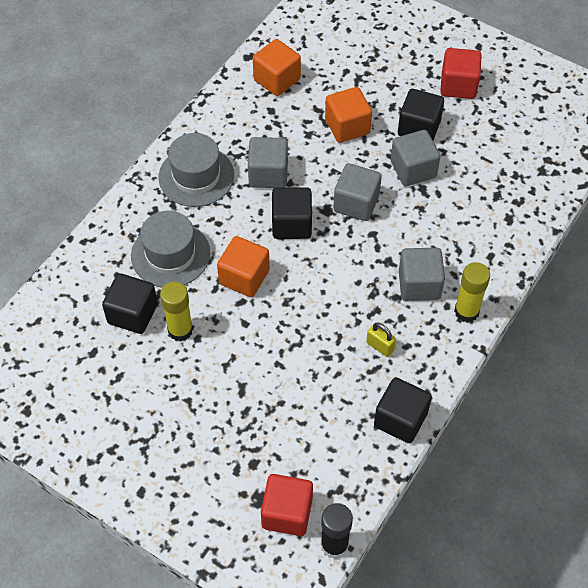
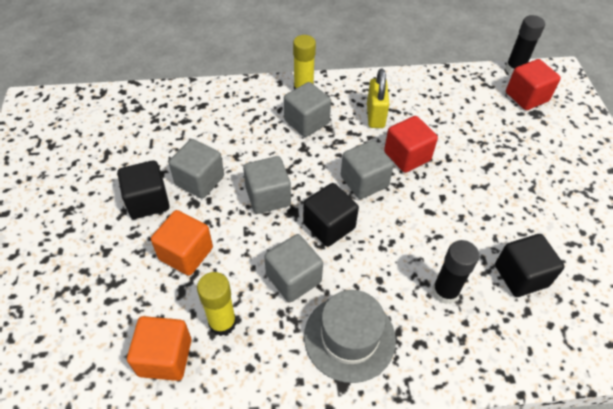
camera: 130 degrees left, 5 degrees down
(170, 254) = (445, 292): grey hat -> black glue stick
(180, 330) = (494, 232): yellow glue stick -> yellow glue stick (222, 323)
(244, 277) = (408, 224): orange cube -> none
(312, 279) = (364, 181): none -> grey cube
(380, 346) = (375, 116): yellow padlock -> yellow padlock, size x1.61
(400, 419) = (412, 81): black cube -> none
(458, 85) = (72, 201): red cube -> red cube (407, 156)

